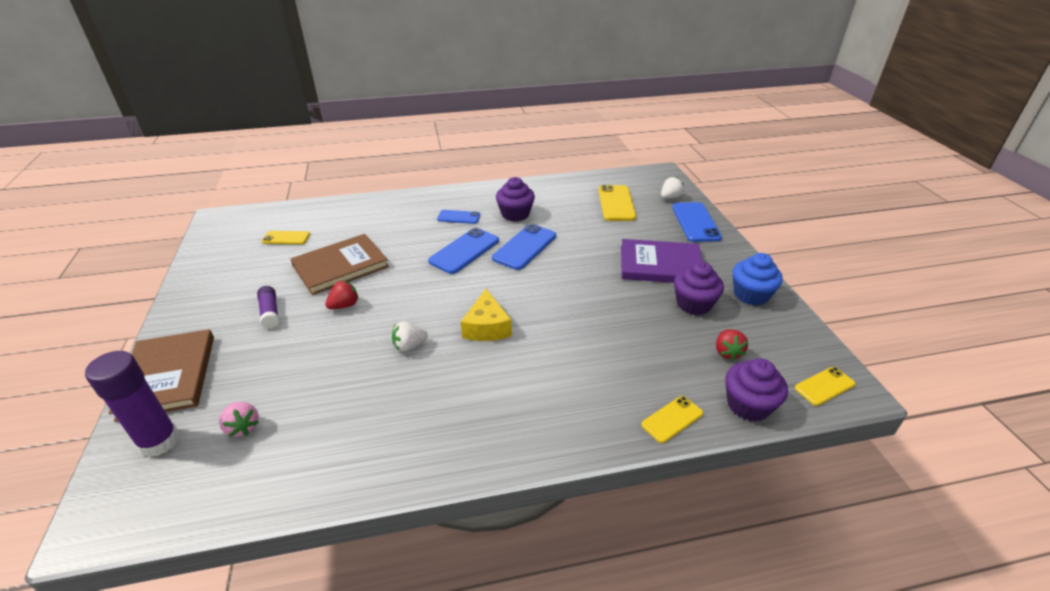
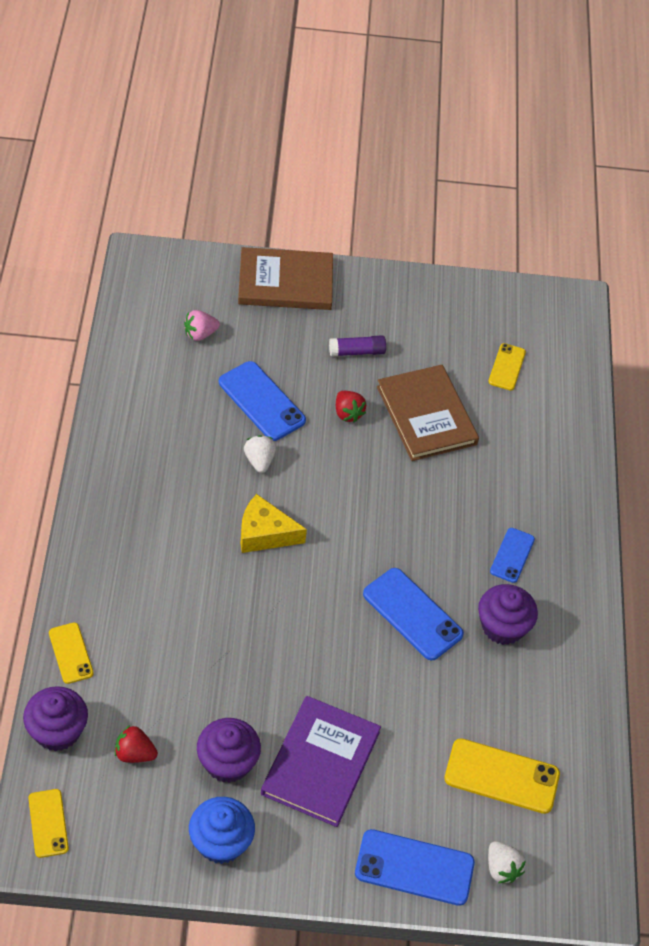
camera: 100 degrees right, 15 degrees up
(159, 441) = (206, 284): purple glue stick -> none
(464, 251) = (423, 544): blue phone -> blue phone (261, 401)

